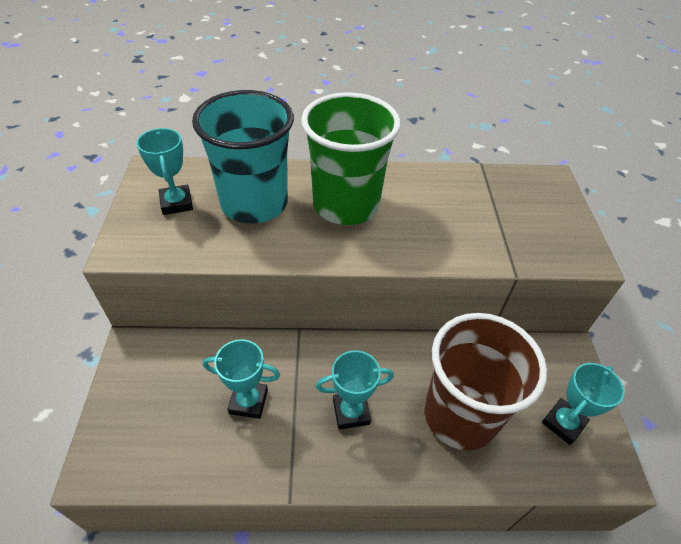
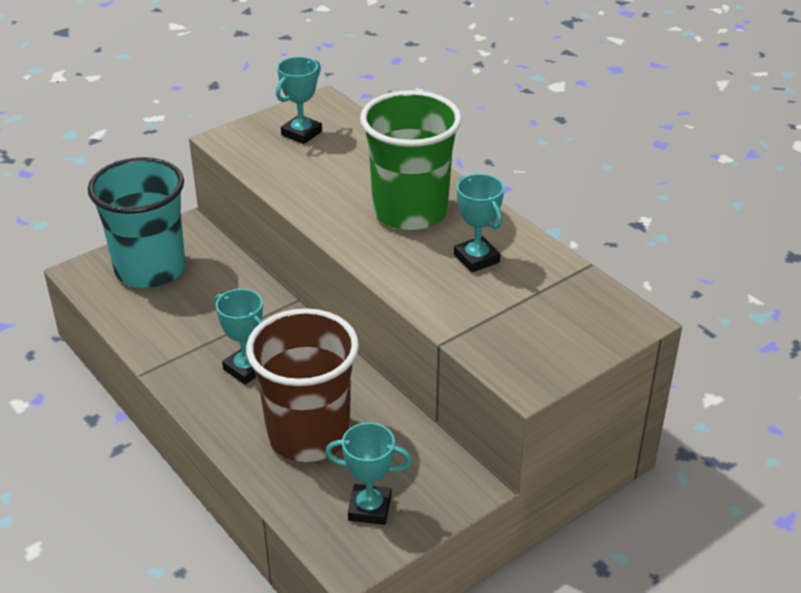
camera: 55 degrees right, 10 degrees down
(248, 401) = (200, 310): turquoise trophy -> turquoise trophy (476, 258)
(254, 203) = (349, 167): turquoise cup -> turquoise cup (150, 269)

